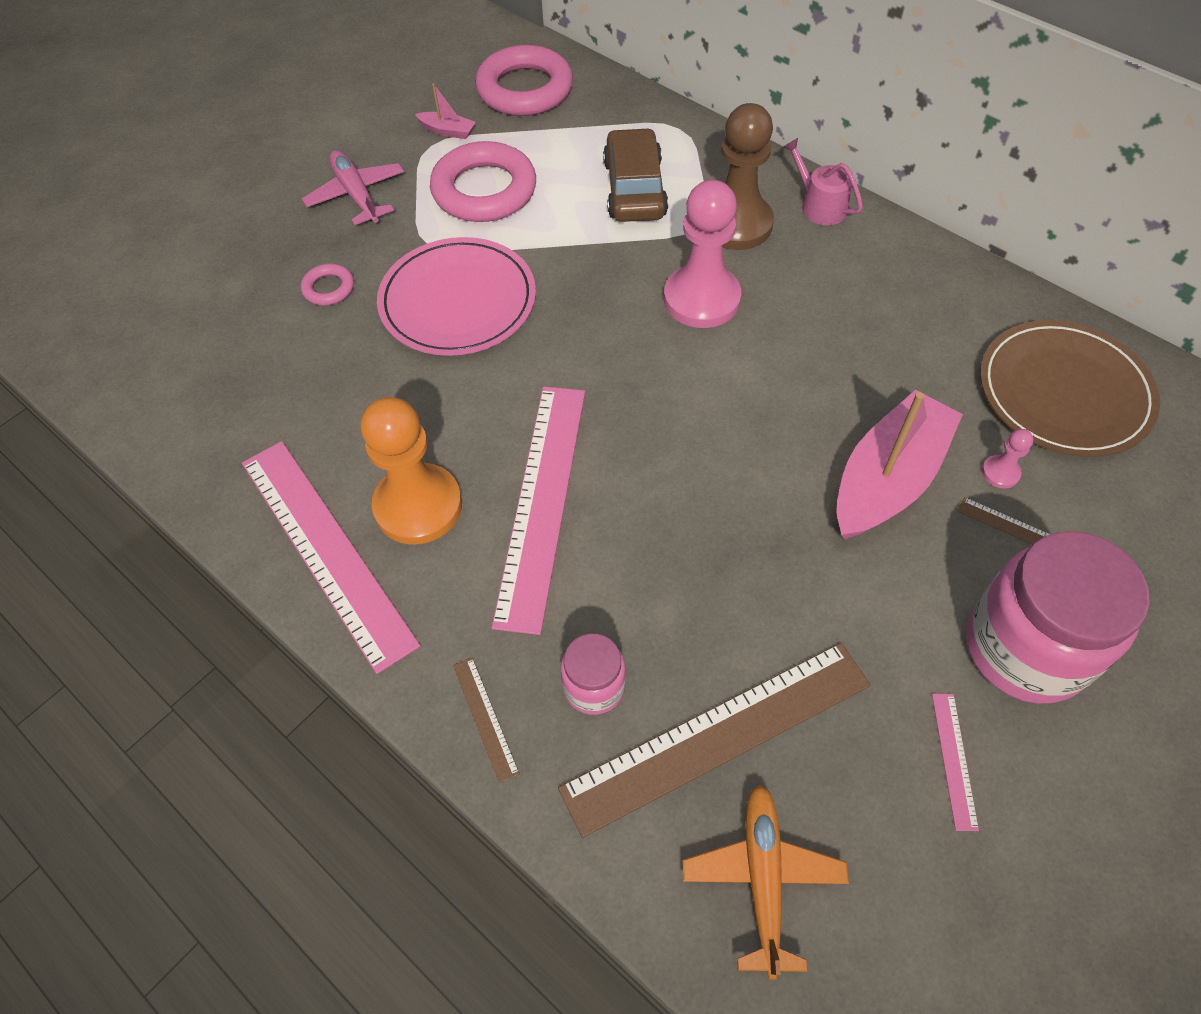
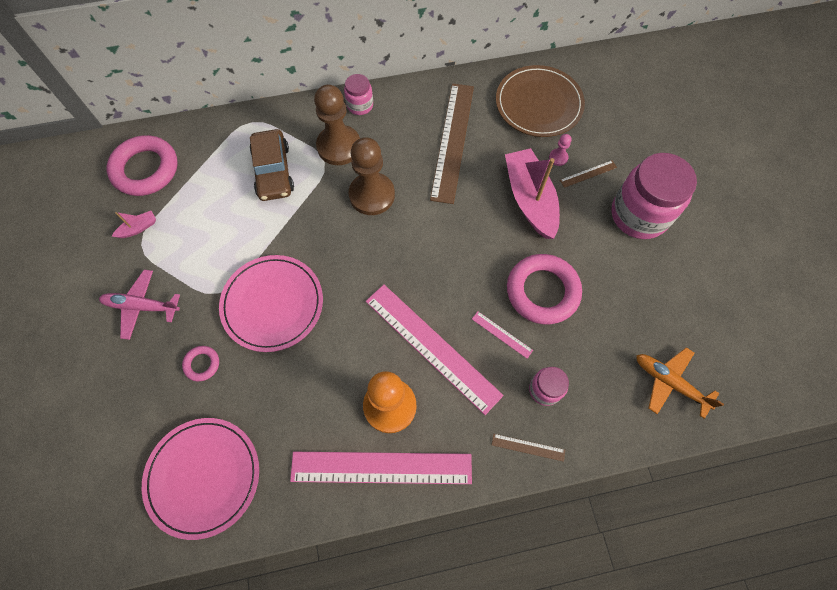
camera: 55 degrees left, 10 degrees up
(193, 378) = (203, 477): none -> pink plate
(484, 190) = (204, 240): pink ring -> pink ring (542, 291)
(634, 189) = (273, 171): brown car -> brown car turned 135 degrees counterclockwise
(701, 299) = (372, 195): pink pawn -> brown pawn
(718, 736) = (601, 355): brown ruler -> brown ruler (453, 141)
(819, 205) = (360, 105): pink watering can -> pink jar
(954, 760) = (666, 277): pink ruler -> pink ruler (501, 334)

